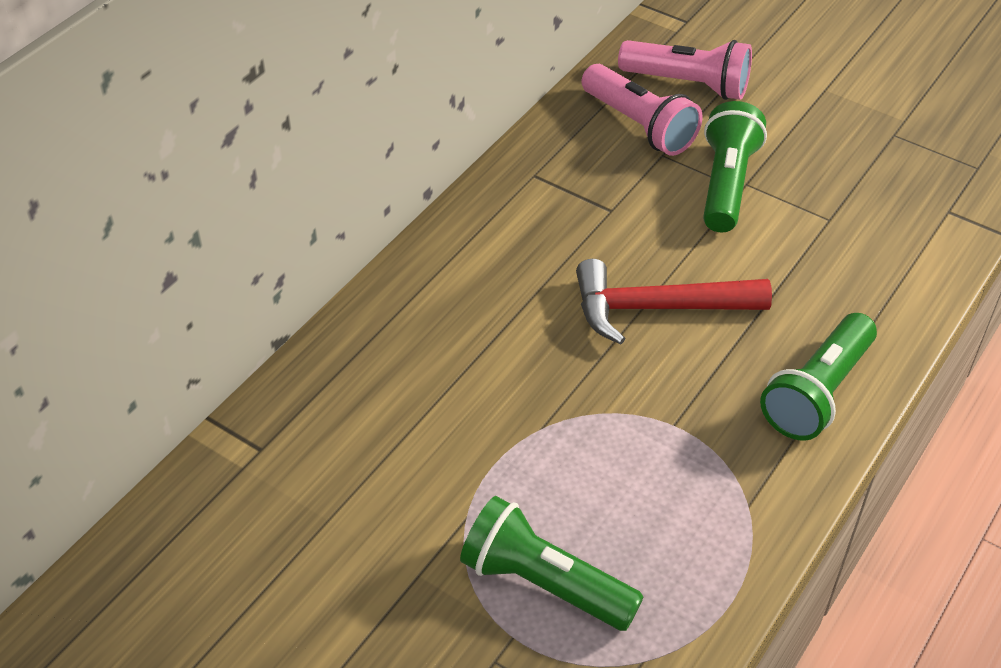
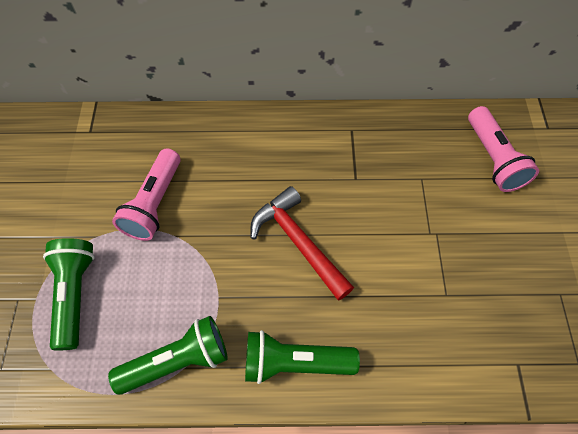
camera: 55 degrees right, 15 degrees up
(639, 125) = (435, 154): pink flashlight -> pink flashlight (154, 203)
(726, 184) = (426, 223): green flashlight -> green flashlight (177, 361)

